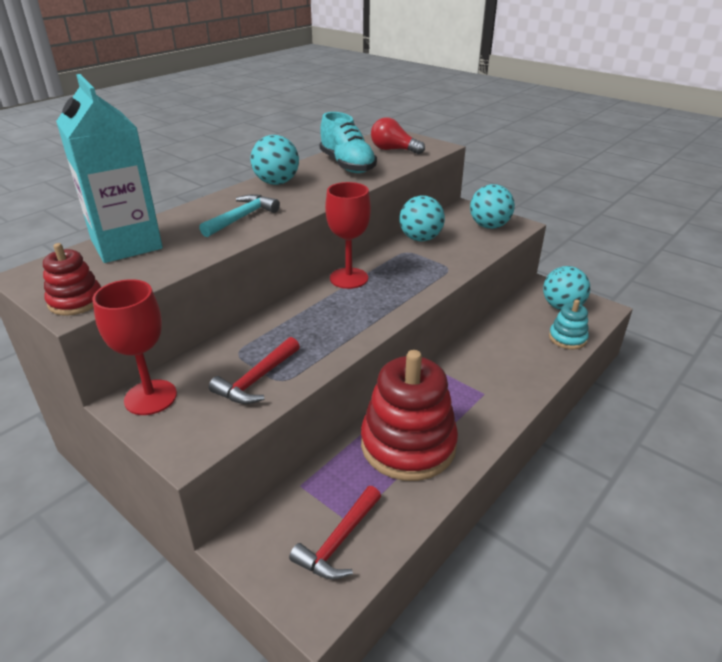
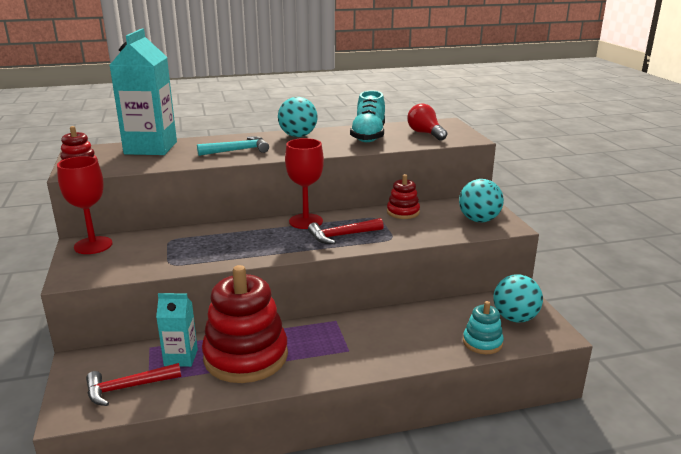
camera: 35 degrees right, 10 degrees down
(256, 380) = (157, 258): red hammer -> red hammer (342, 236)
(348, 479) = (181, 358): none -> turquoise carton
(420, 238) = (403, 212): turquoise ball -> red stacking toy

